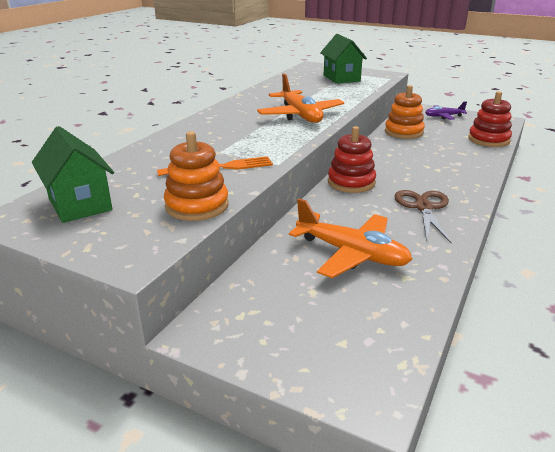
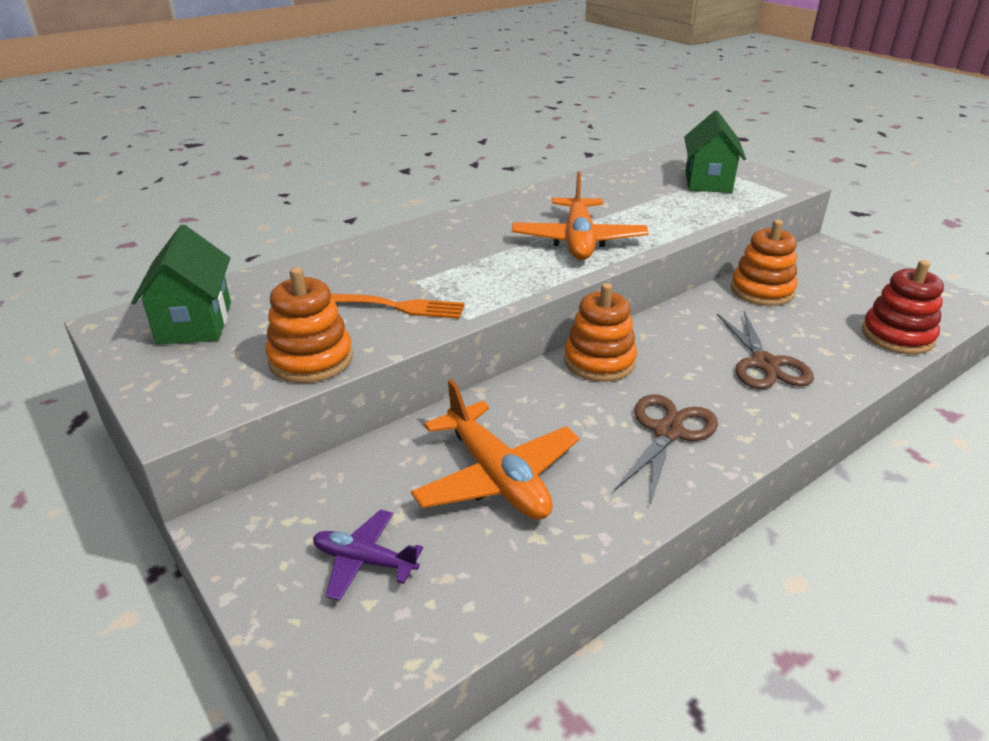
camera: 25 degrees right, 5 degrees up
(351, 182) = (599, 361): red stacking toy -> orange stacking toy
(439, 165) = (765, 364): none -> brown scissors
(443, 116) = (859, 274): purple plane -> purple plane (364, 561)

